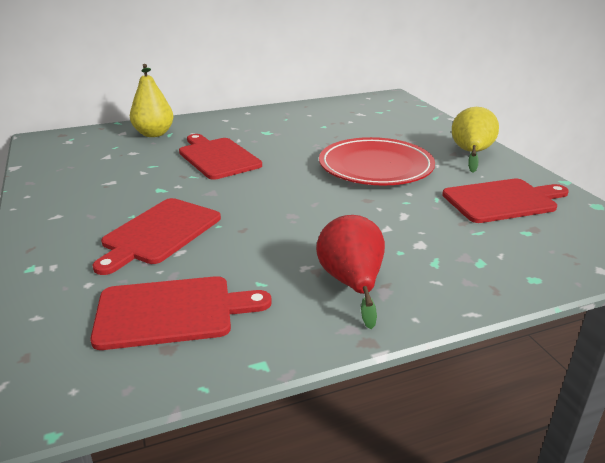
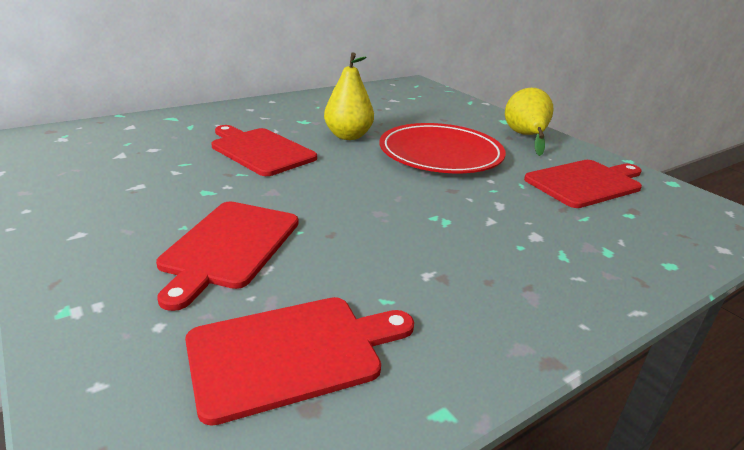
camera: 15 degrees left, 0 degrees up
(154, 134) = (171, 127): yellow pear -> yellow pear (348, 136)
(351, 283) = (491, 289): red pear -> none

